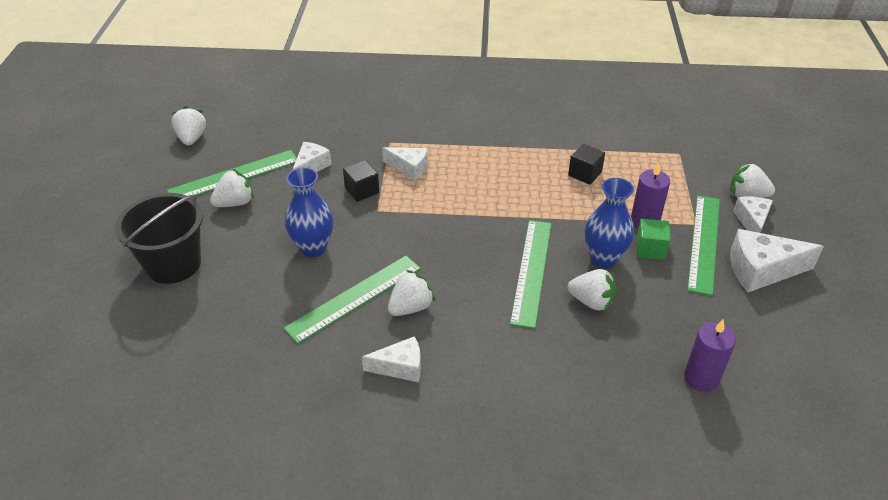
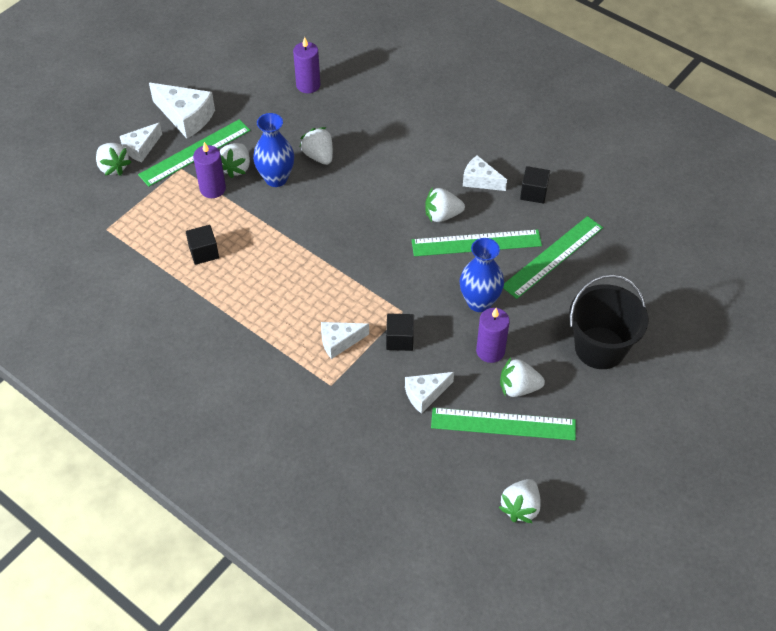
camera: 145 degrees left, 10 degrees up
(277, 217) = (490, 351): none -> purple candle
(328, 385) = (533, 193): none -> black cube
(409, 168) = (339, 342): white cheese -> white cheese turned 75 degrees counterclockwise
(531, 271) = (335, 196): green ruler -> green ruler (553, 257)
(650, 249) = (236, 168): green cube -> white strawberry

